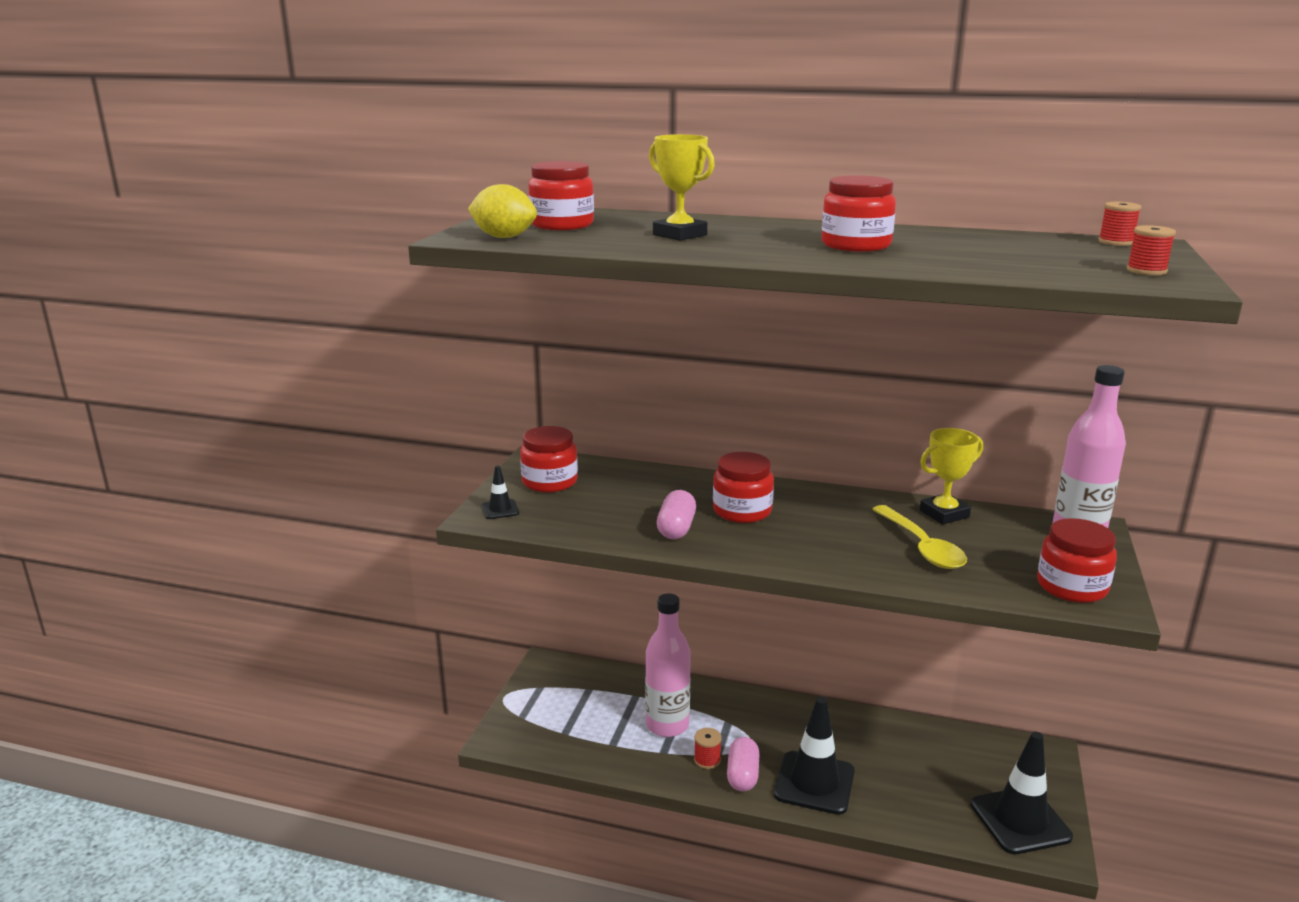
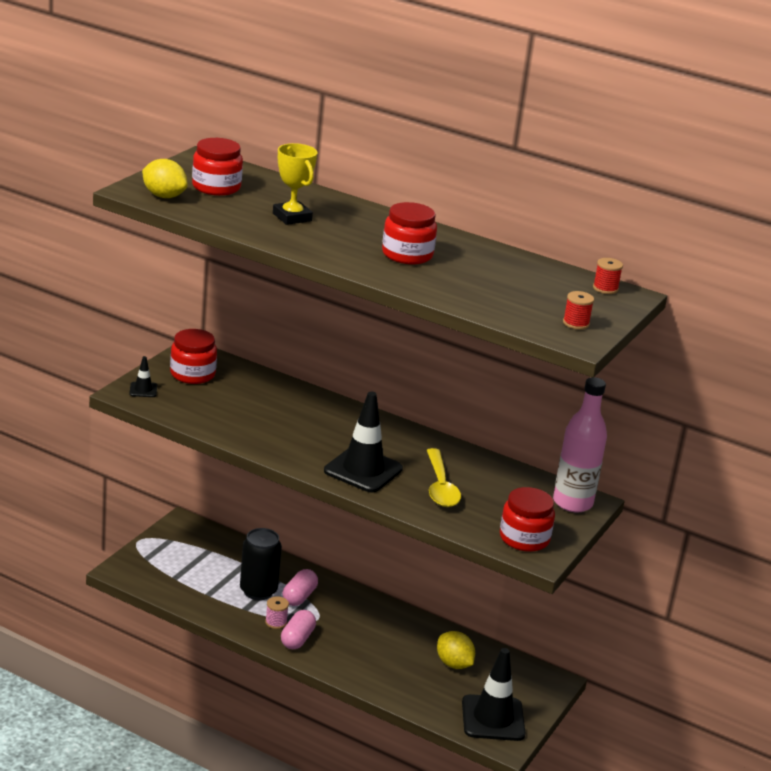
camera: 10 degrees right, 5 degrees up
(667, 725) = (258, 591): pink bottle -> black can
(676, 529) = (266, 433): pink capsule -> pink capsule (299, 597)
(707, 760) = (276, 622): red spool -> pink spool
(742, 511) = (326, 430): red jar -> none
(814, 783) = (350, 657): black traffic cone -> black traffic cone (363, 470)
(930, 760) = (453, 664): none -> yellow lemon
(944, 514) = (482, 466): yellow trophy -> none

